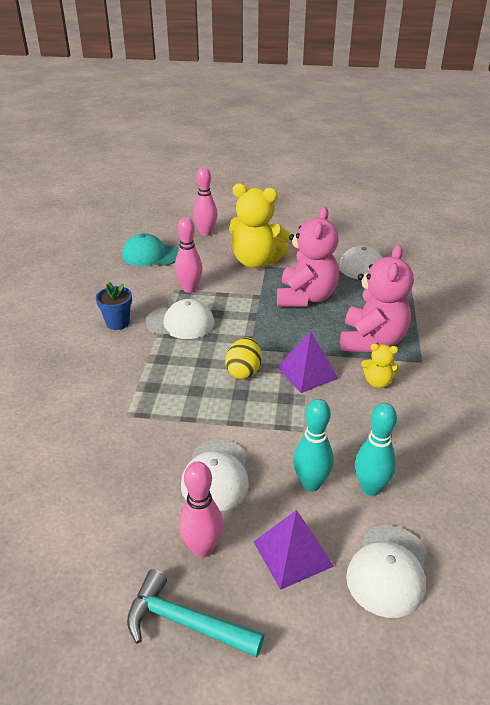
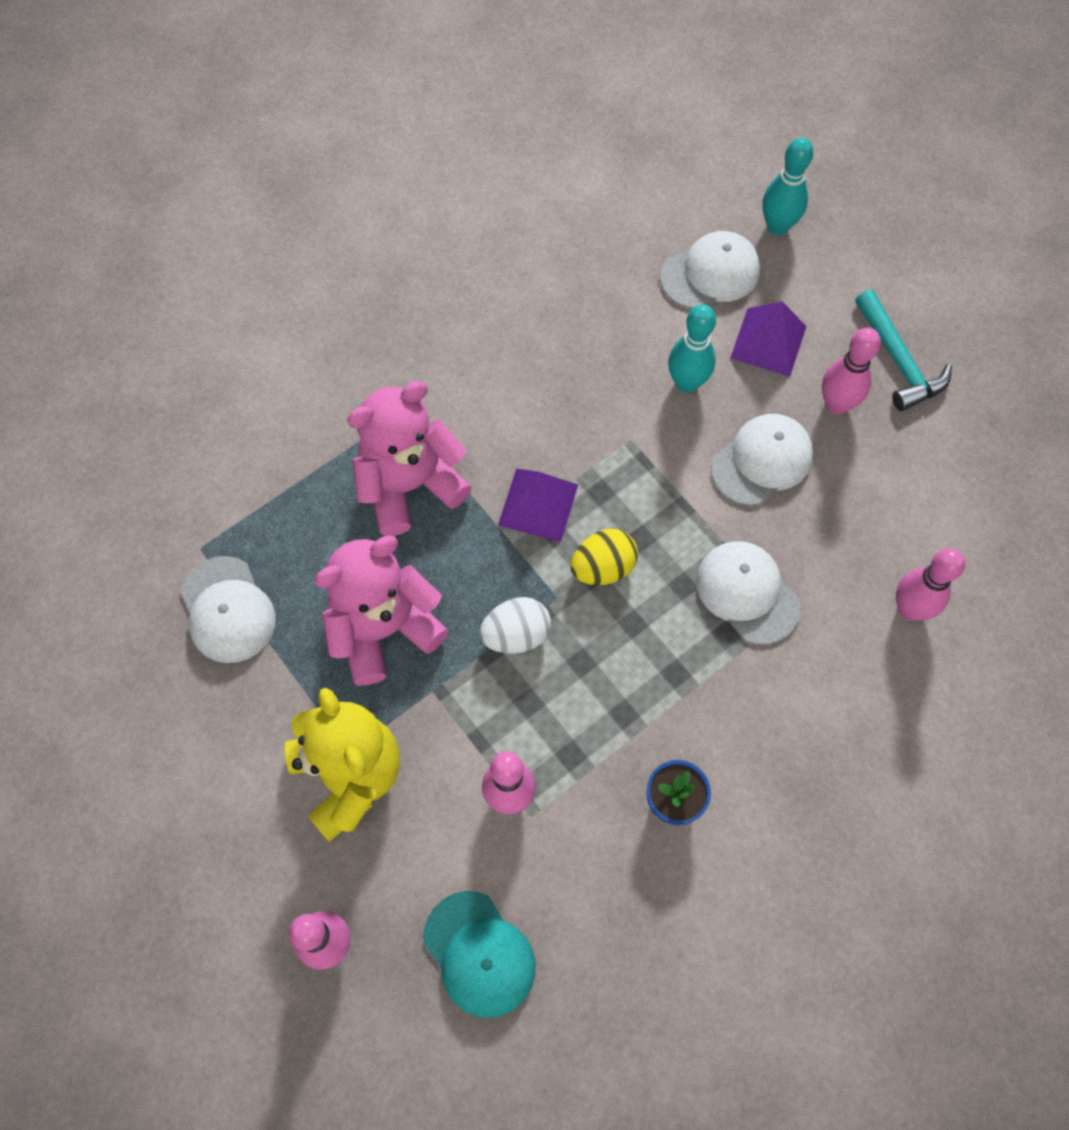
camera: 135 degrees left, 30 degrees up
(52, 464) = (909, 609): none -> pink bowling pin
(180, 322) = (592, 726): white cap -> white cap (747, 593)
(251, 327) = (516, 634): none -> white egg
(370, 488) = (641, 337): turquoise bowling pin -> turquoise bowling pin (777, 226)
(378, 382) = (484, 428): yellow teddy bear -> none

